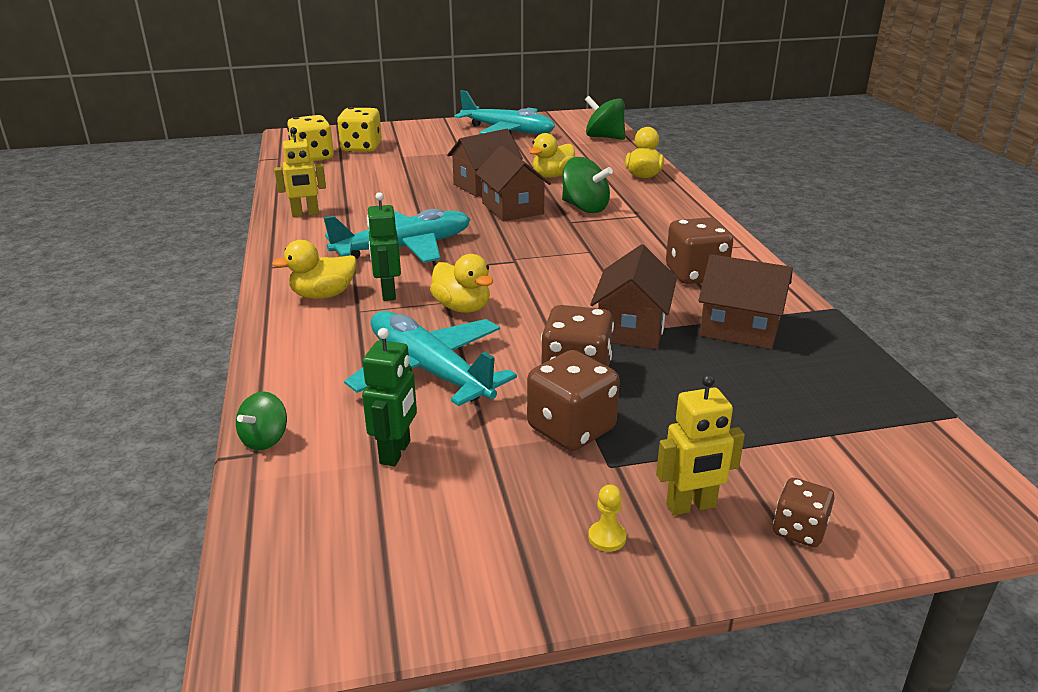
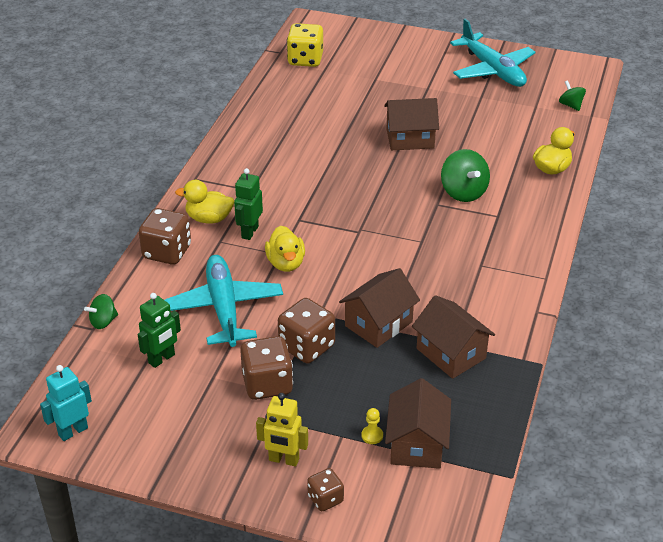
camera: 30 degrees right, 10 degrees up
(305, 214) = (253, 129): yellow robot -> none
(333, 603) = (73, 431): none -> turquoise robot
(361, 148) = (351, 58): yellow dice -> none
(404, 248) = (293, 190): turquoise plane -> none
(512, 208) = (407, 174): brown house -> brown house (417, 444)
(552, 176) = (474, 144): yellow duck -> none
(604, 137) = (571, 105): green spinning top -> green spinning top, size x0.60
(607, 537) = (223, 457): yellow pawn -> yellow pawn (372, 435)
(695, 274) = (474, 293): brown dice -> brown dice (167, 252)

